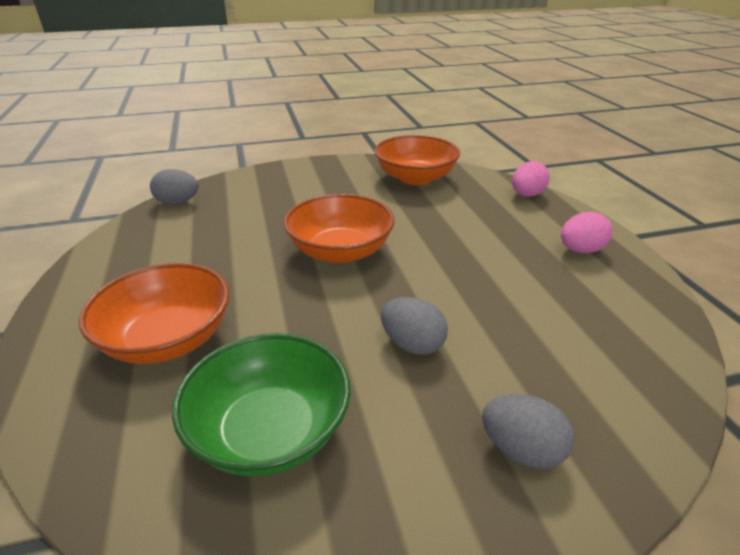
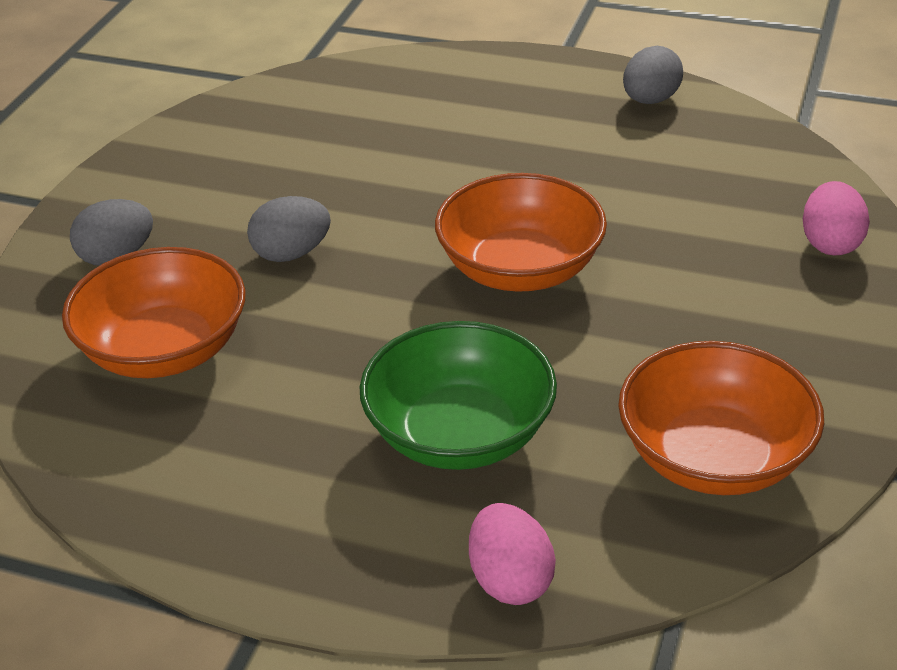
camera: 125 degrees right, 5 degrees up
(168, 339) = (461, 120): orange bowl -> orange bowl (164, 350)
(177, 203) = (799, 168): grey egg -> grey egg (650, 100)
(270, 430) = (287, 147): green bowl -> green bowl (459, 433)
(580, 250) = (285, 511): pink egg -> pink egg (830, 243)

